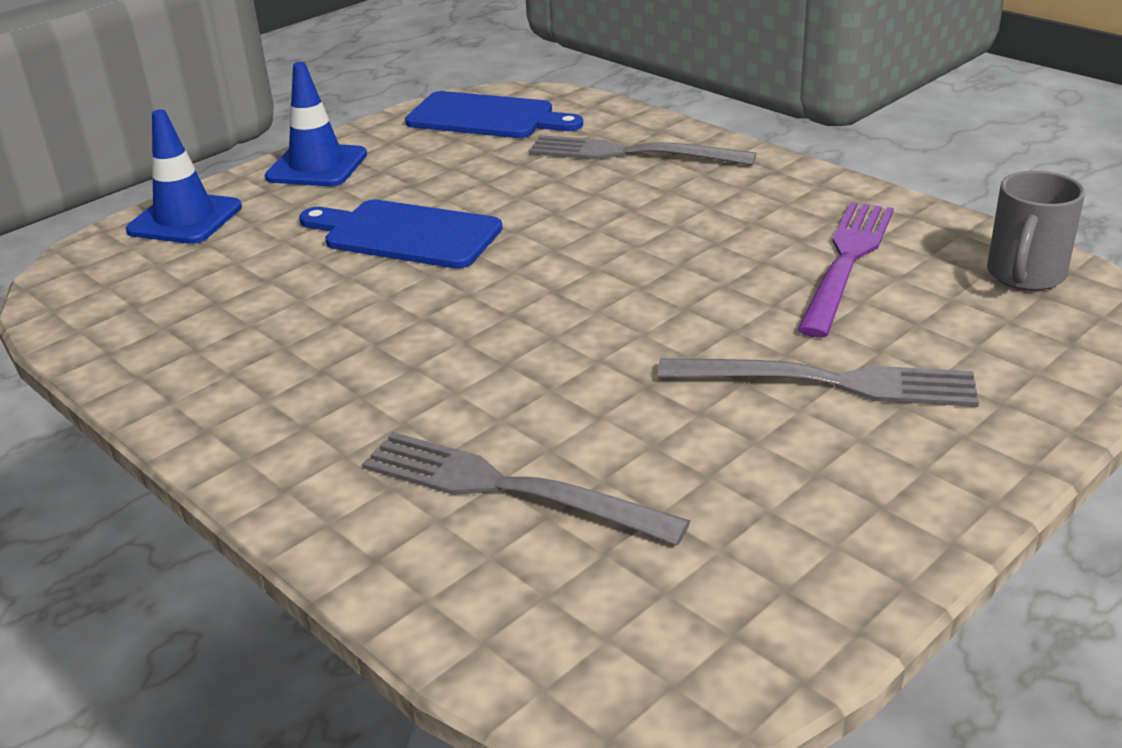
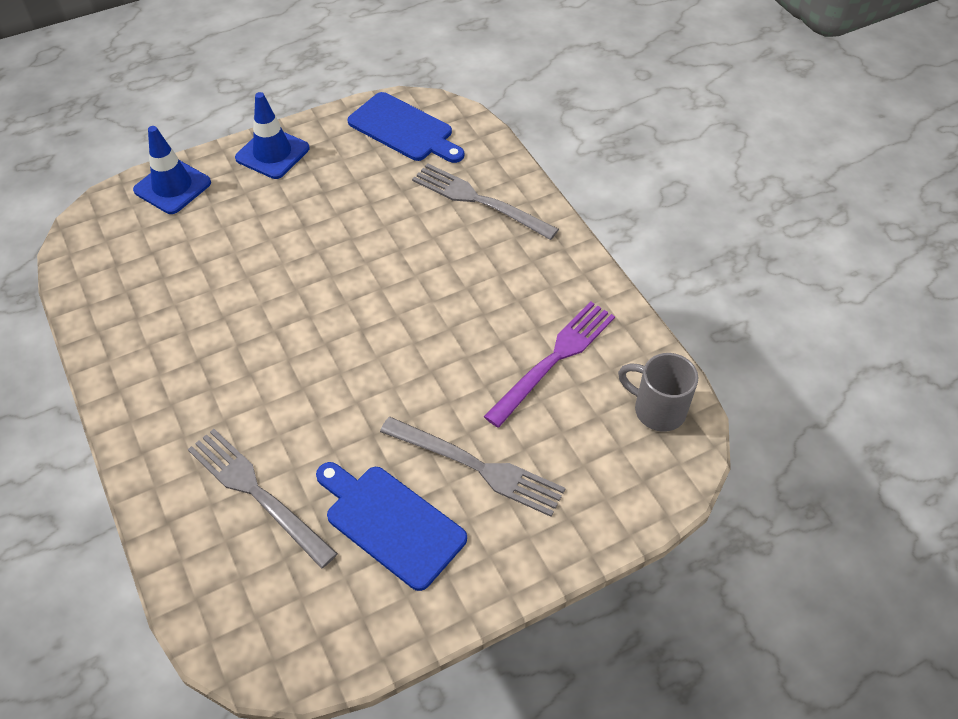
camera: 15 degrees right, 20 degrees up
(405, 234) = (297, 244): blue cutting board -> blue cutting board (390, 523)
(1025, 276) = (657, 410): grey mug -> grey mug turned 75 degrees clockwise

